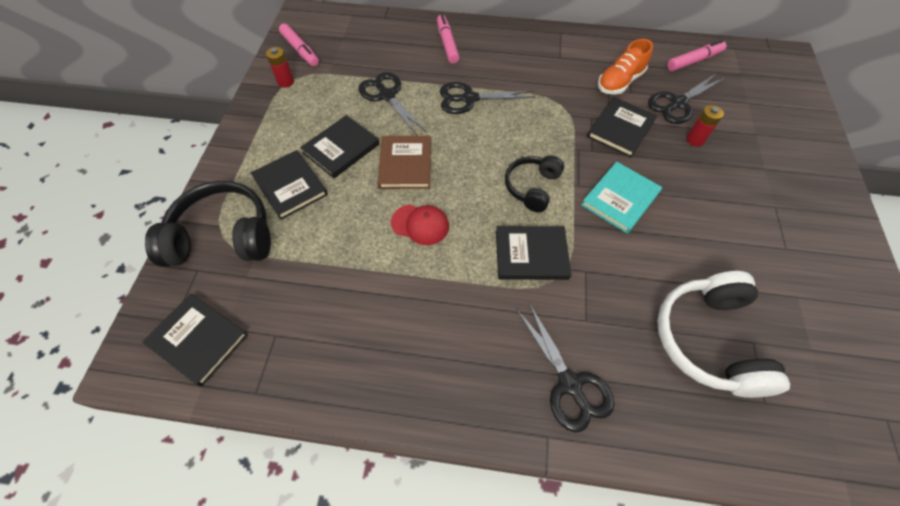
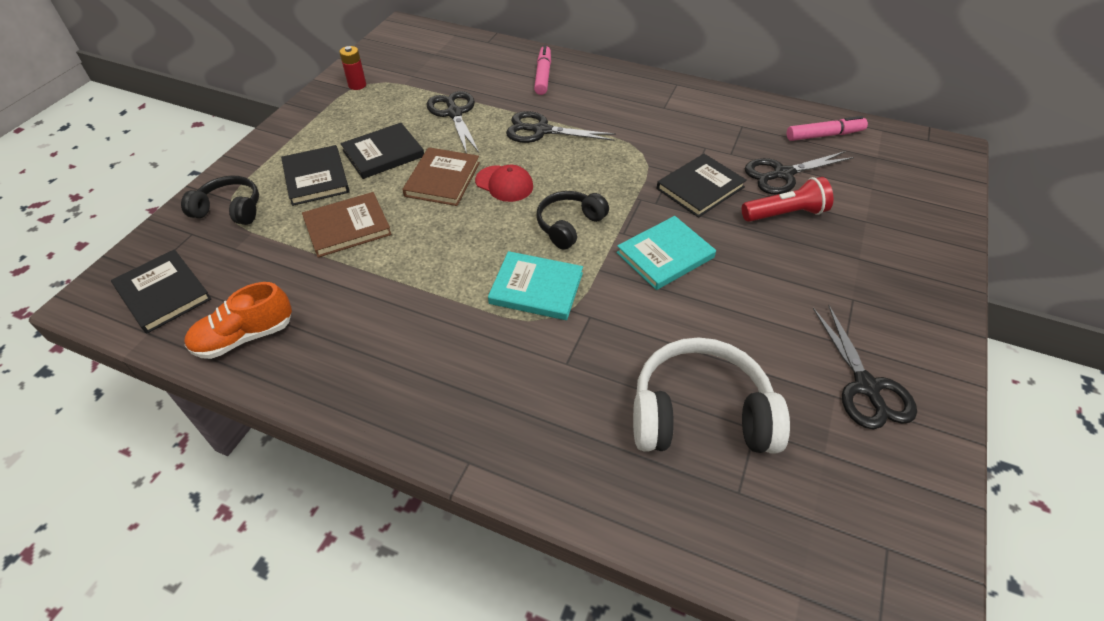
camera: 15 degrees right, 10 degrees down
(223, 236) = (230, 209): black headphones -> black headphones, size x0.60
(300, 50) = (386, 59): pink marker -> none
(342, 231) = (347, 227): none -> brown book
(420, 224) = (430, 237): red cap -> red cap (504, 184)
(531, 254) = (536, 288): black book -> turquoise book
(569, 384) = (517, 419): black scissors -> black scissors (866, 386)
(619, 82) = (722, 142): orange shoe -> orange shoe (244, 337)
(695, 140) = (785, 214): red battery -> red flashlight
(708, 340) = (700, 414): white headphones -> white headphones turned 75 degrees clockwise

